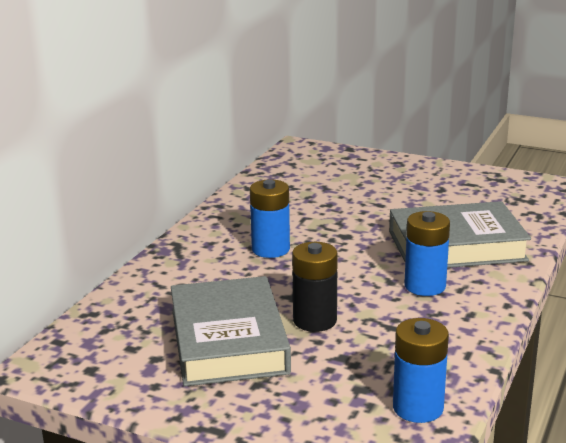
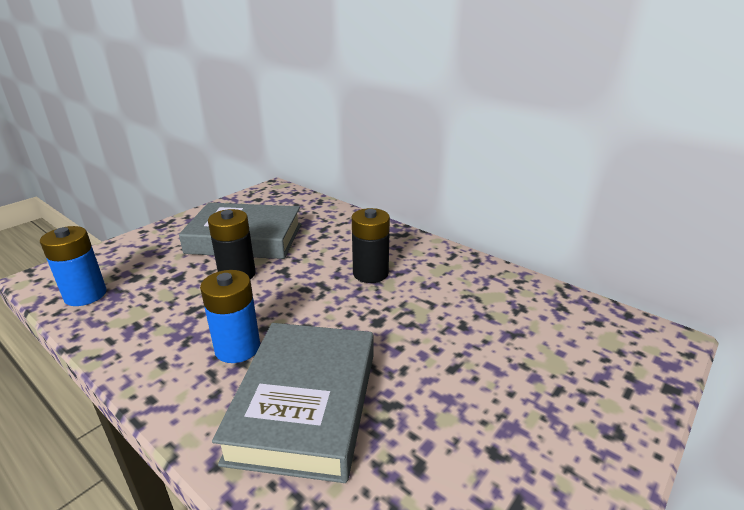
camera: 105 degrees right, 5 degrees up
(270, 249) = (370, 273): blue battery -> black battery

